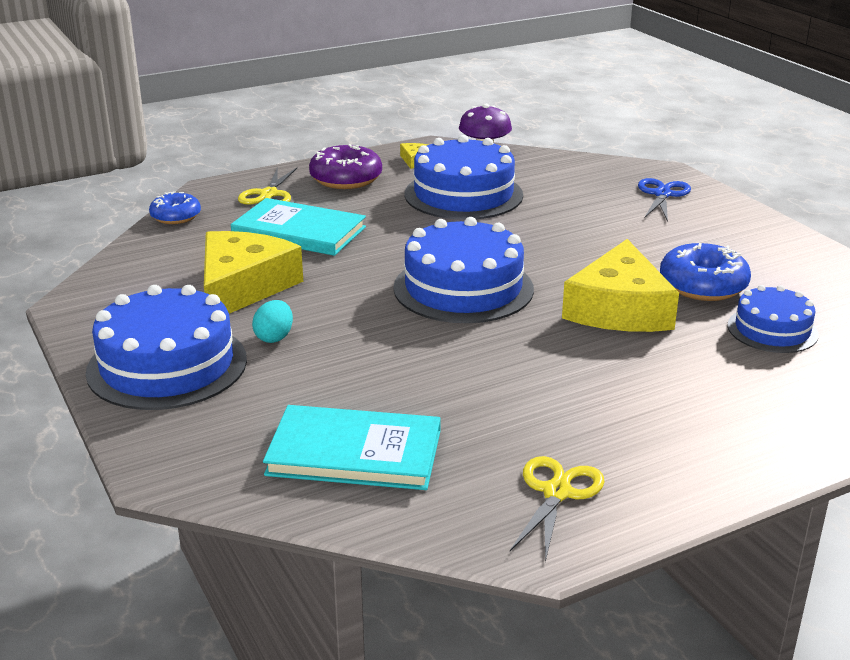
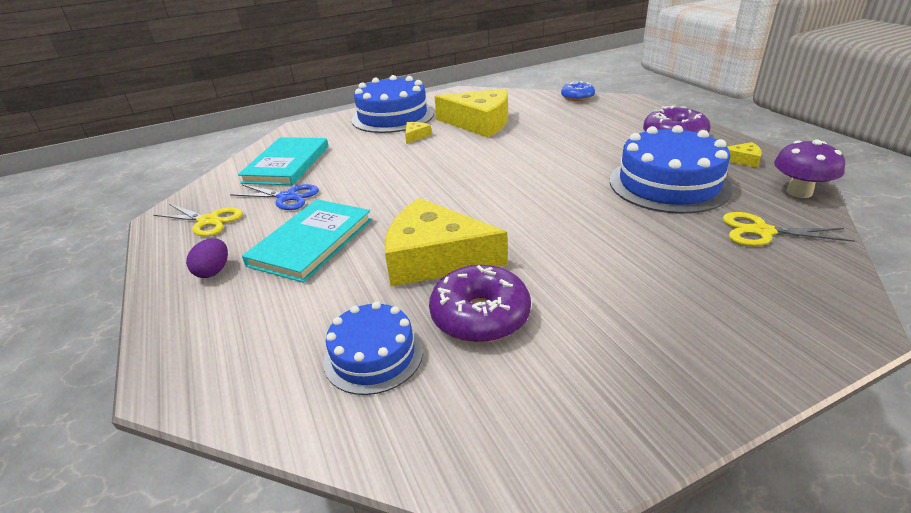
camera: 95 degrees right, 5 degrees up
(269, 194) = (627, 116): yellow scissors -> yellow scissors (762, 232)
(274, 337) = (415, 136): turquoise egg -> yellow cheese
(299, 231) = (565, 130): turquoise book -> turquoise book (312, 242)
(463, 288) = (476, 188): blue cake -> none
(662, 194) = (748, 312): blue scissors -> blue scissors (287, 197)
(681, 451) = (213, 271): none -> purple egg
(703, 286) = (480, 316): blue donut -> purple donut

